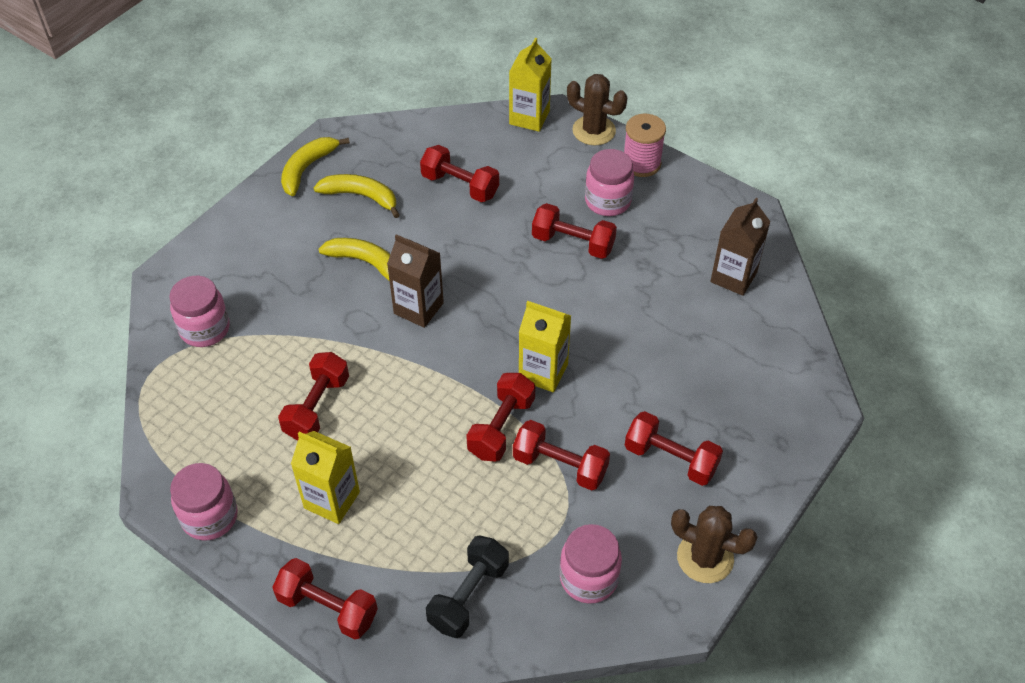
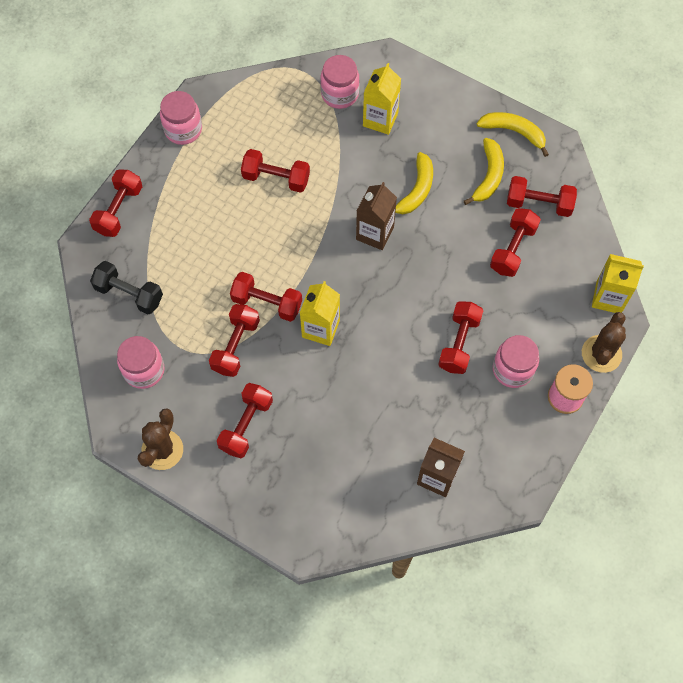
camera: 85 degrees right, 15 degrees up
(332, 500) = (199, 200): yellow carton -> yellow carton (380, 119)
(406, 158) = (539, 203): none -> red dumbbell

